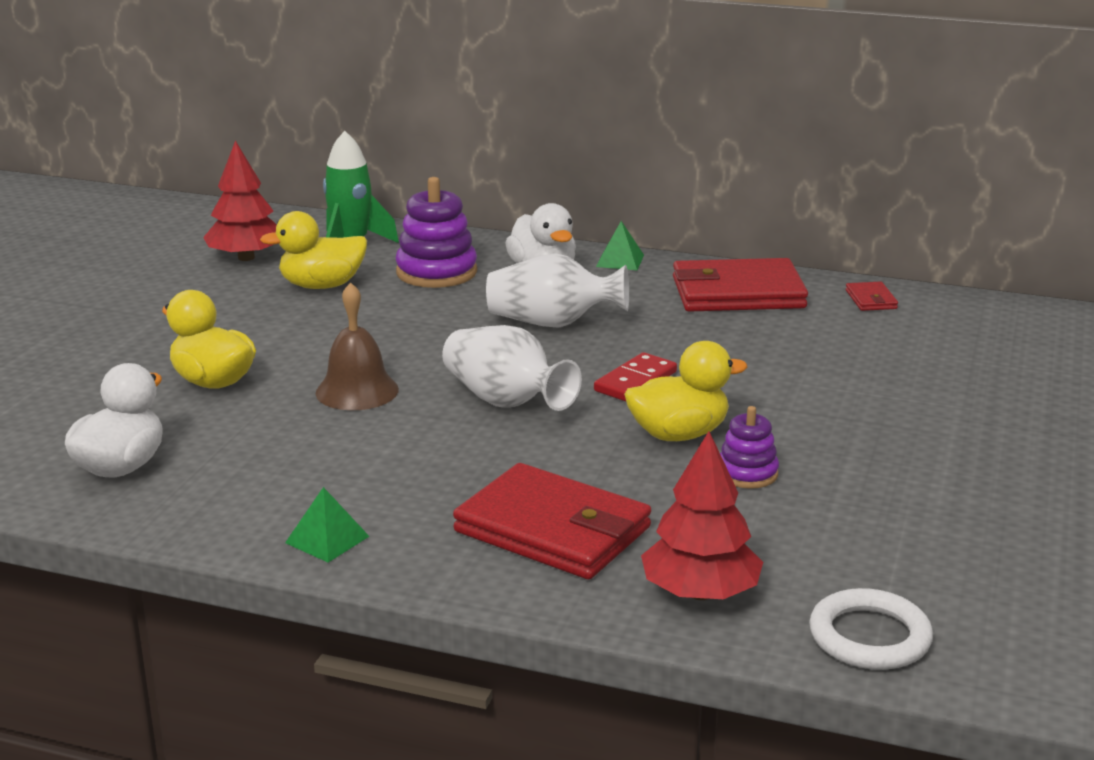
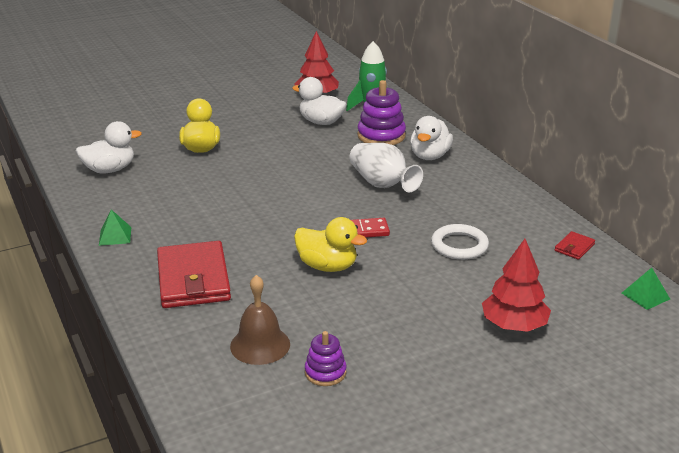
camera: 45 degrees right, 5 degrees up
(322, 286) = (321, 122): yellow duck -> white duck
(357, 391) = (242, 178): brown bell -> brown bell (260, 345)
(505, 401) = (288, 212): white vase -> none
(620, 260) = (480, 166): green pyramid -> green pyramid (645, 296)
(700, 593) = (190, 341): red tree -> red tree (514, 325)
(737, 293) = (505, 210): red wallet -> none
(747, 473) = (318, 301): purple stacking toy -> purple stacking toy (325, 372)
(869, 637) = (213, 405): white ring -> white ring (459, 245)

